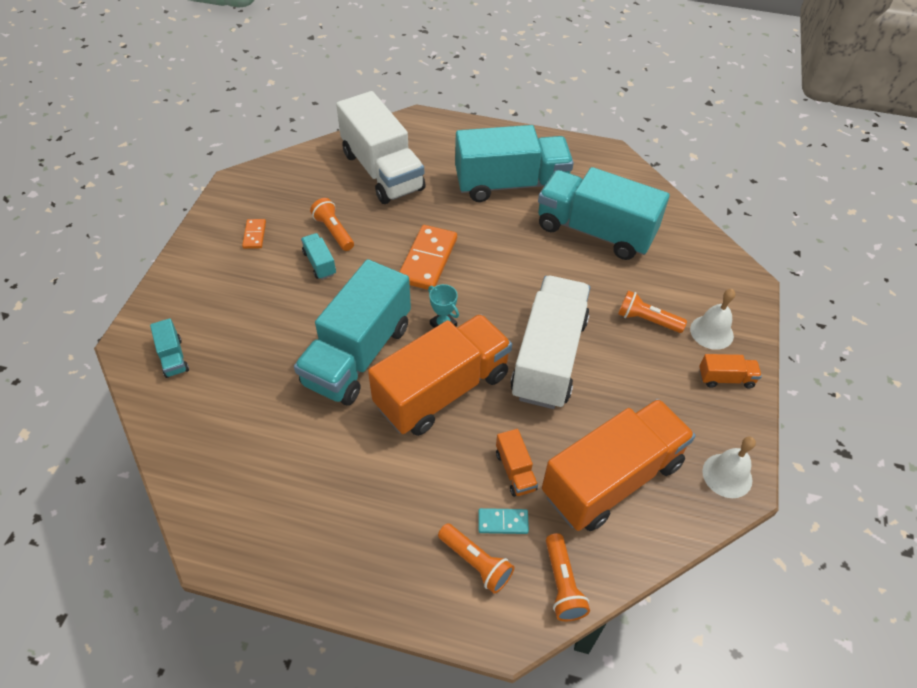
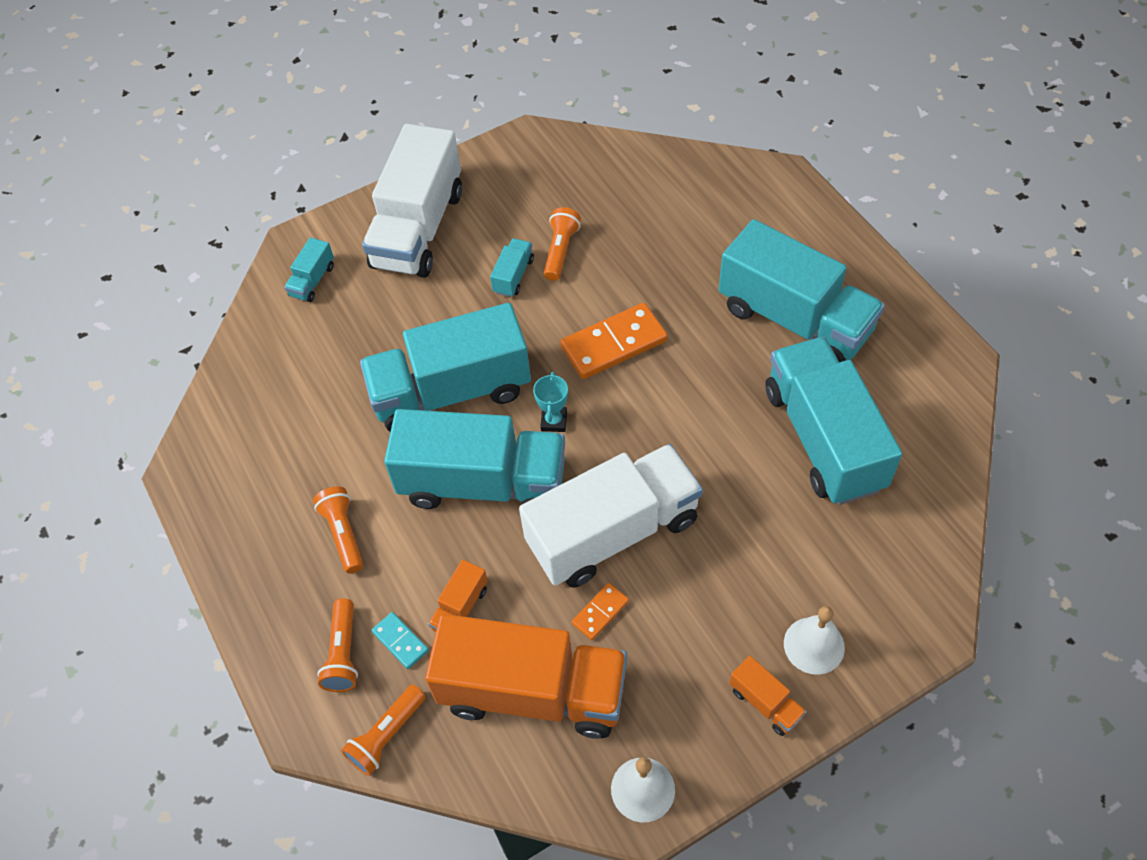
camera: 50 degrees right, 5 degrees up
(254, 235) = (489, 206): orange domino -> orange domino (600, 612)
(382, 171) = (677, 215): white truck -> white truck (418, 229)
(442, 390) = (483, 483): orange truck -> turquoise truck
(647, 320) = (758, 576): orange flashlight -> orange flashlight (343, 534)

